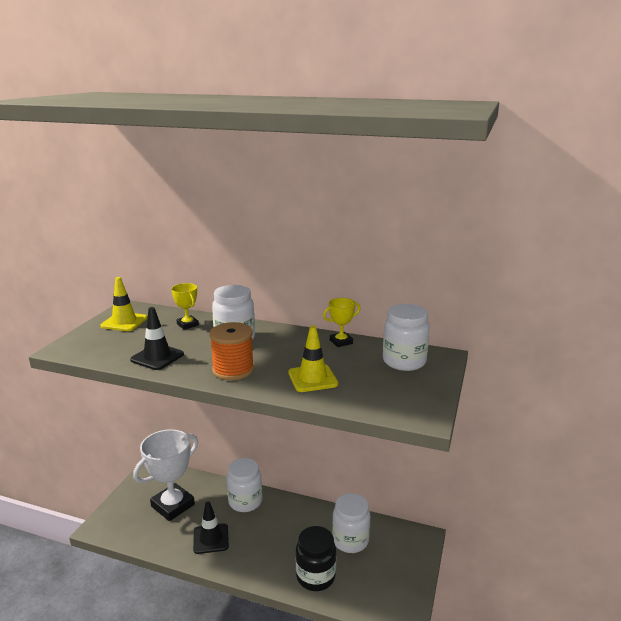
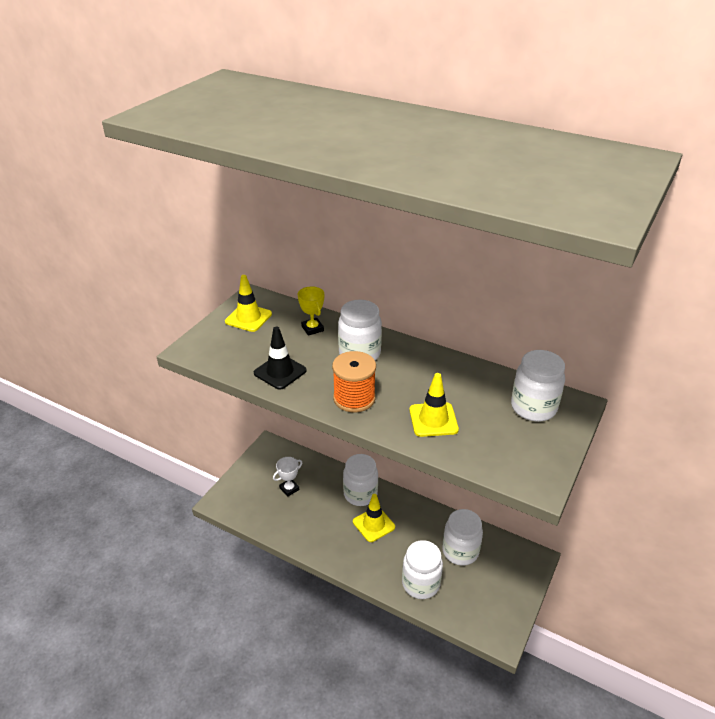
camera: 10 degrees right, 15 degrees up
(173, 505) = (289, 489): white trophy -> white trophy, size x0.47
(211, 539) = (324, 529): black traffic cone -> none
(261, 527) = (373, 524): none -> yellow traffic cone
(315, 576) = (420, 584): black jar -> white jar
(341, 342) = (470, 371): yellow trophy -> none

